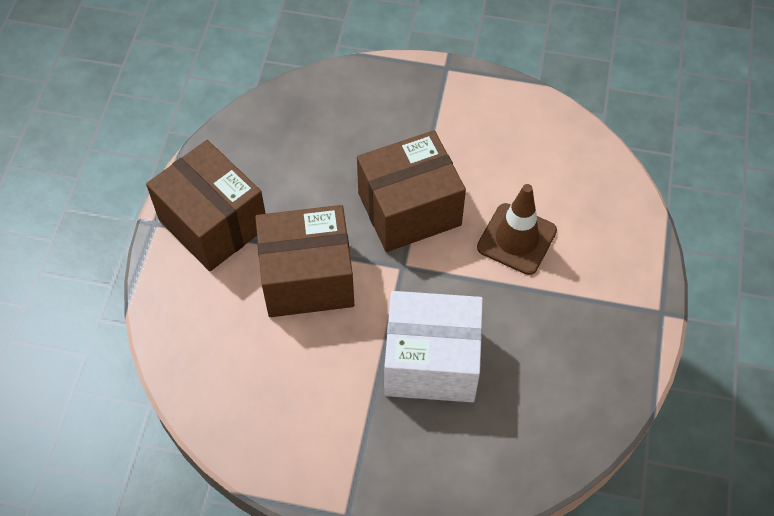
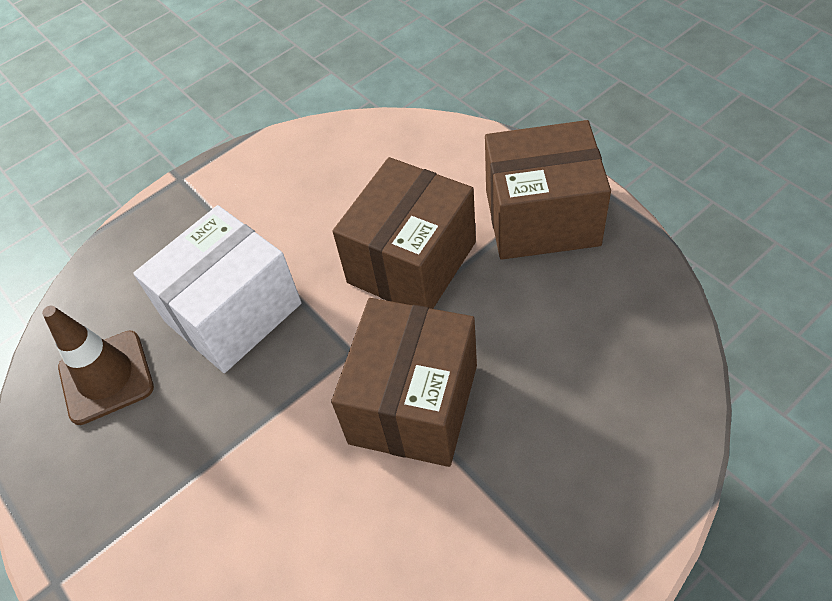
camera: 135 degrees right, 5 degrees down
(516, 239) = (279, 492): brown traffic cone -> brown traffic cone (106, 377)

